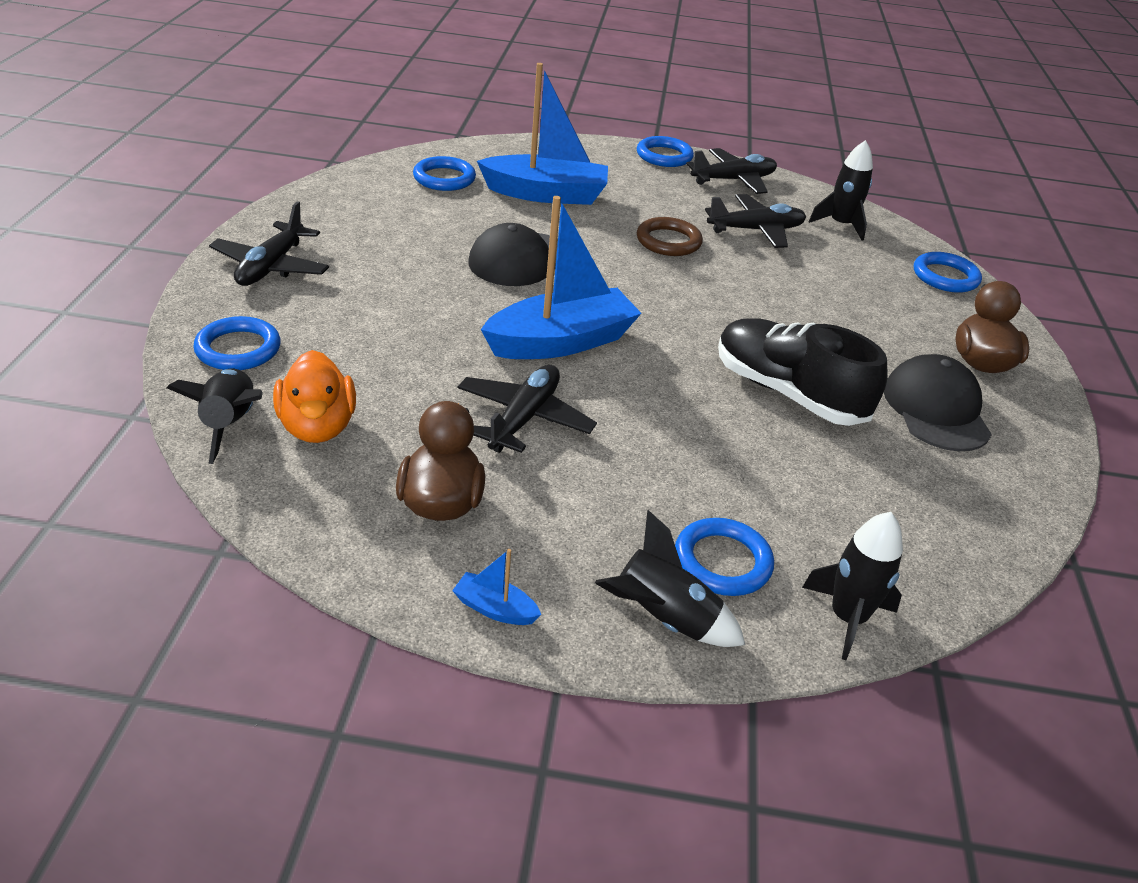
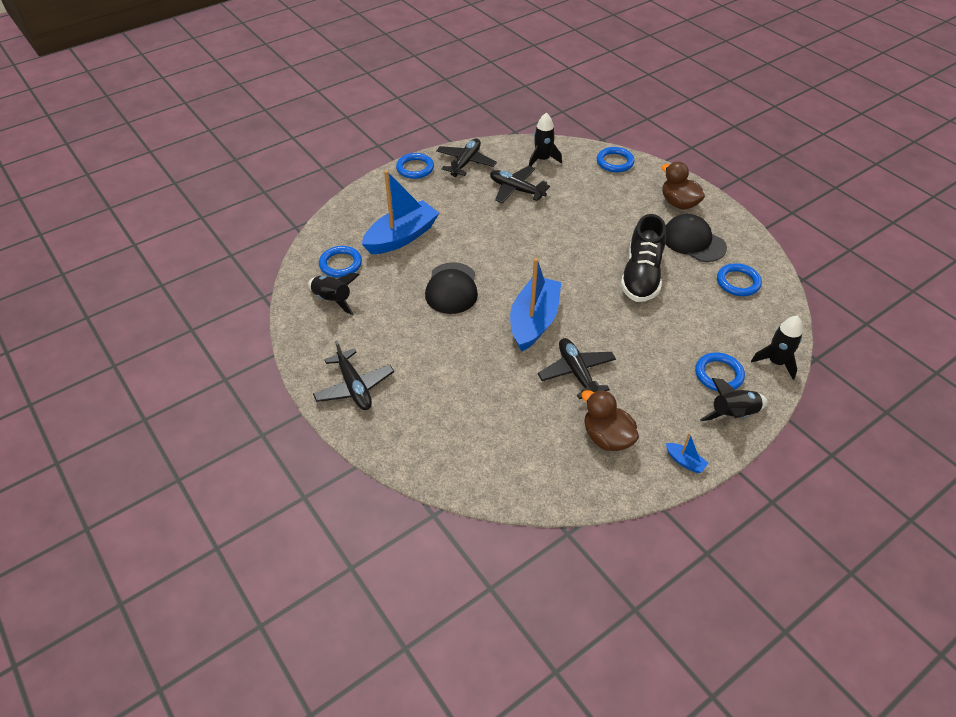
camera: 40 degrees left, 10 degrees up
(230, 425) = (481, 480): black rocket -> black rocket (333, 300)
(238, 349) = (419, 443): blue ring -> blue ring (738, 282)
(317, 427) = (513, 448): orange duck -> none
(495, 609) = (684, 461): blue boat -> blue boat turned 120 degrees counterclockwise
(668, 241) = (493, 226): brown ring -> none
(756, 230) = (516, 190): black plane -> black plane turned 90 degrees counterclockwise
(787, 393) = (641, 276): black shoe -> black shoe turned 75 degrees counterclockwise

